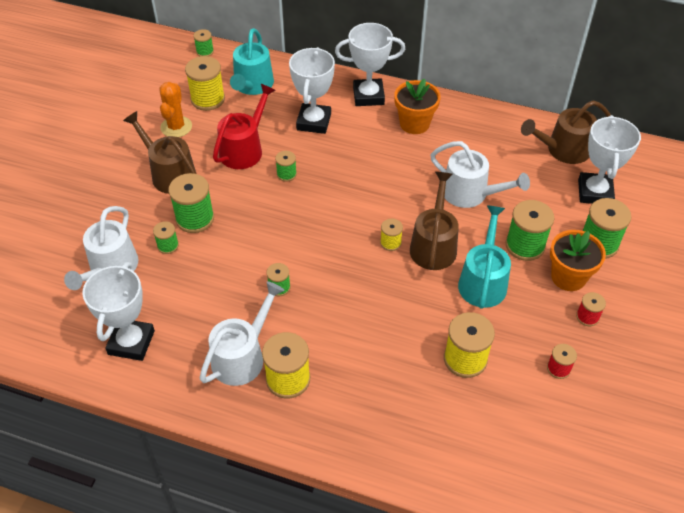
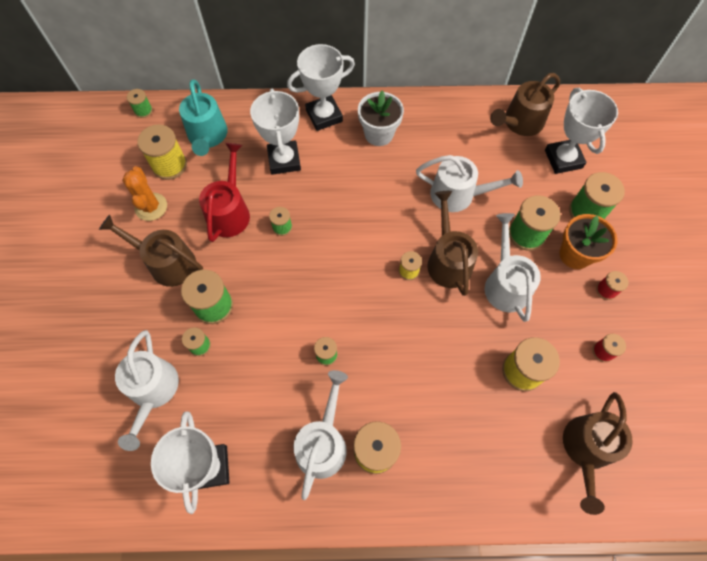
camera: 20 degrees left, 15 degrees up
(414, 123) = (379, 134): orange flower pot -> white flower pot
(483, 281) = (505, 284): turquoise watering can -> white watering can
(500, 446) = (586, 449): none -> brown watering can

